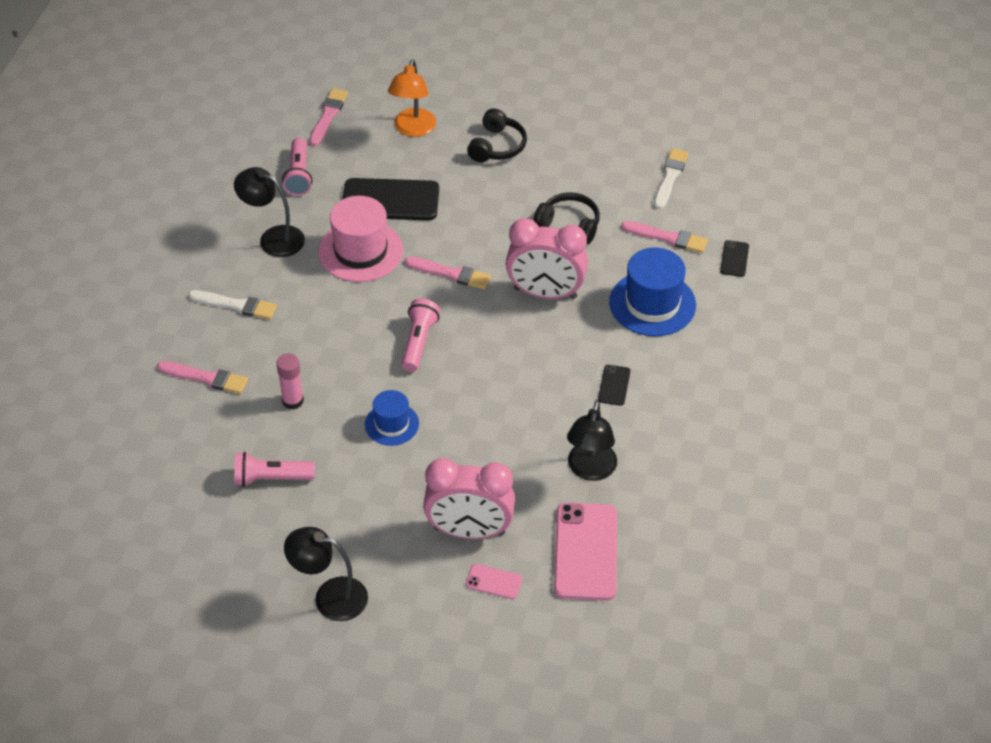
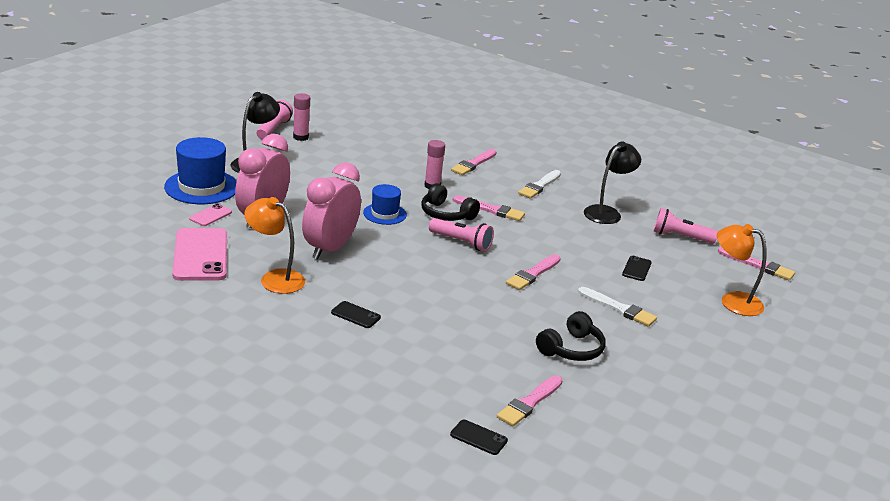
camera: 105 degrees right, 20 degrees down
(219, 578) = (300, 137): none -> pink glue stick
(271, 478) = (368, 166): pink flashlight -> pink flashlight (273, 129)
(325, 335) = (491, 210): none -> pink brush
(360, 251) = (577, 242): pink hat -> none
(390, 200) = (636, 269): black phone -> black phone, size x0.47
(497, 146) = (699, 339): black headphones -> black headphones (446, 214)
(545, 293) = (486, 312): pink clock -> pink clock (330, 249)
(585, 552) = (200, 255): pink phone -> pink phone turned 60 degrees clockwise
(590, 470) = (275, 278): black lamp -> orange lamp
(652, 304) = (442, 365): blue hat -> blue hat (201, 187)
(670, 177) = (624, 434): white brush -> white brush (619, 309)

